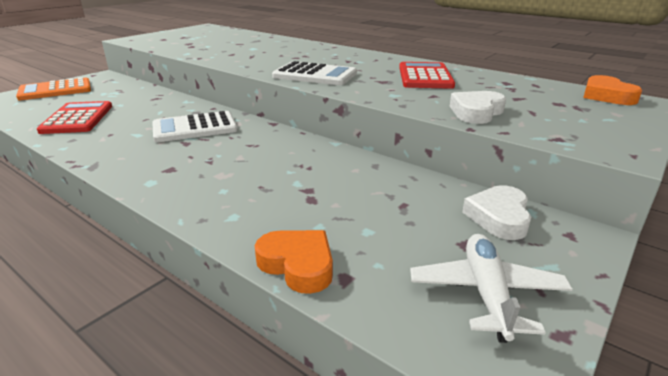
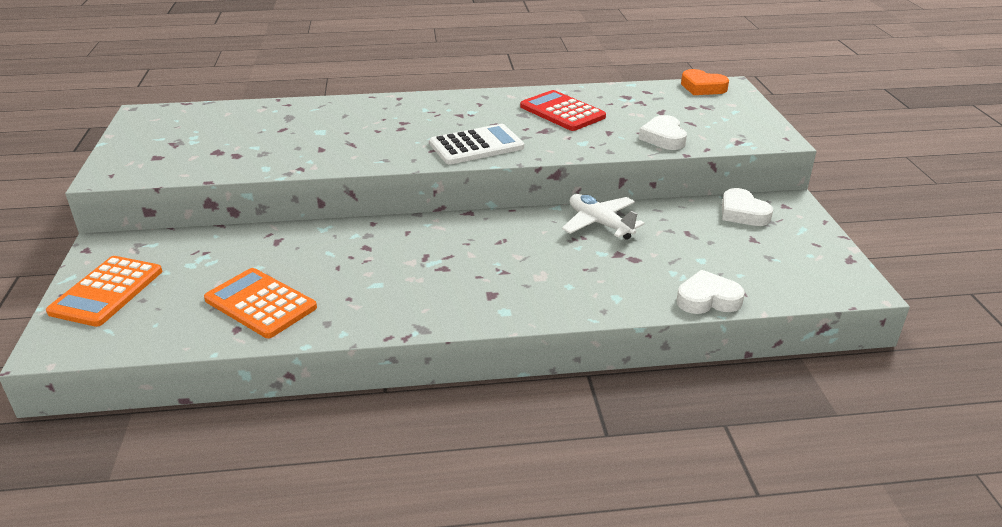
camera: 45 degrees left, 5 degrees up
(78, 118) = (260, 303): red calculator -> orange calculator
(195, 128) = (412, 251): white calculator -> none
(298, 265) = (707, 299): orange heart -> white heart
(486, 293) = (801, 259): white plane -> white plane (600, 223)

